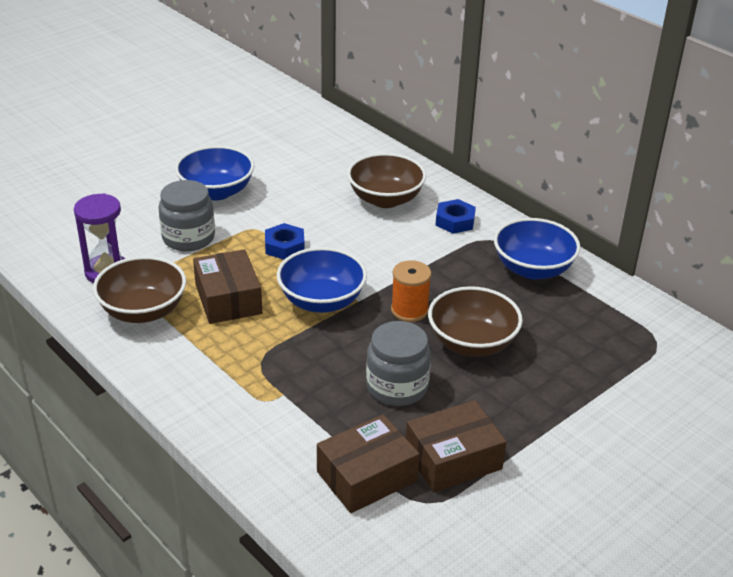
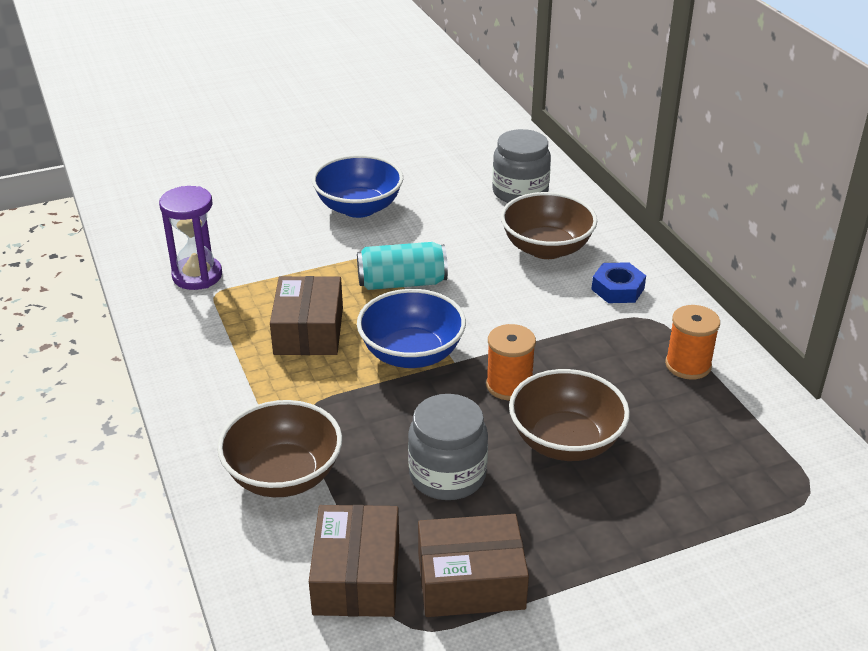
camera: 20 degrees right, 0 degrees up
(143, 311) = (211, 326): brown bowl -> brown bowl (284, 475)
(188, 238) = (302, 254): grey jar -> grey jar (520, 192)
(284, 246) = (402, 283): blue nut -> turquoise can
(366, 476) = (356, 576): brown box -> brown box turned 75 degrees counterclockwise
(533, 269) = (688, 365): blue bowl -> orange spool

